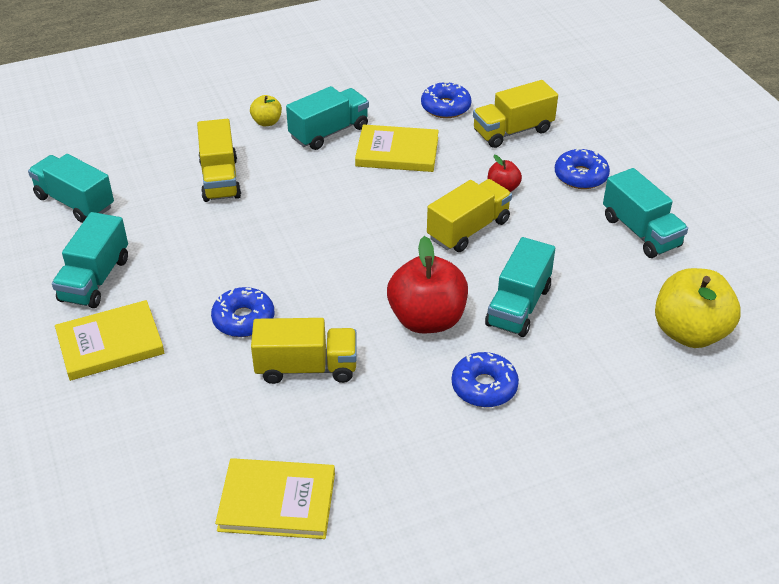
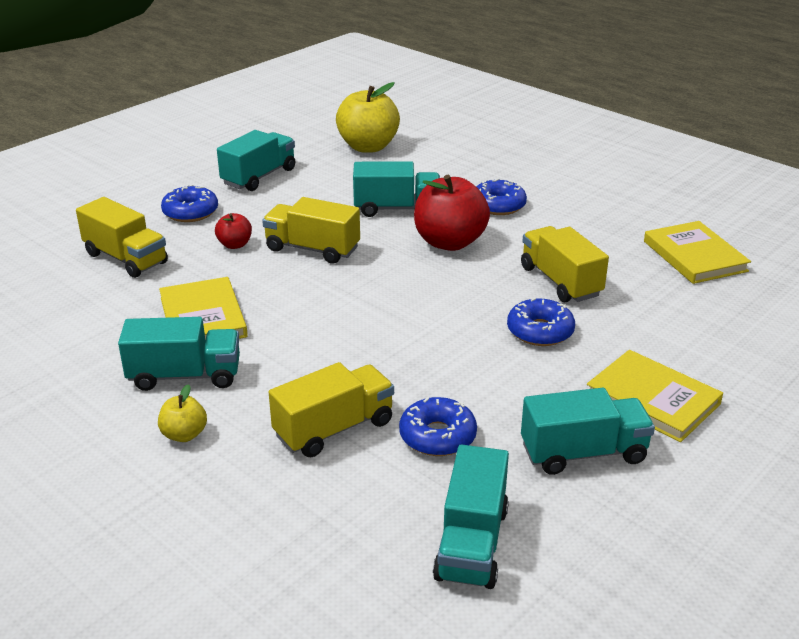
camera: 115 degrees left, 10 degrees down
(329, 132) = (185, 376): turquoise truck -> turquoise truck turned 150 degrees clockwise
(445, 107) = (91, 308): blue donut -> blue donut (437, 436)

